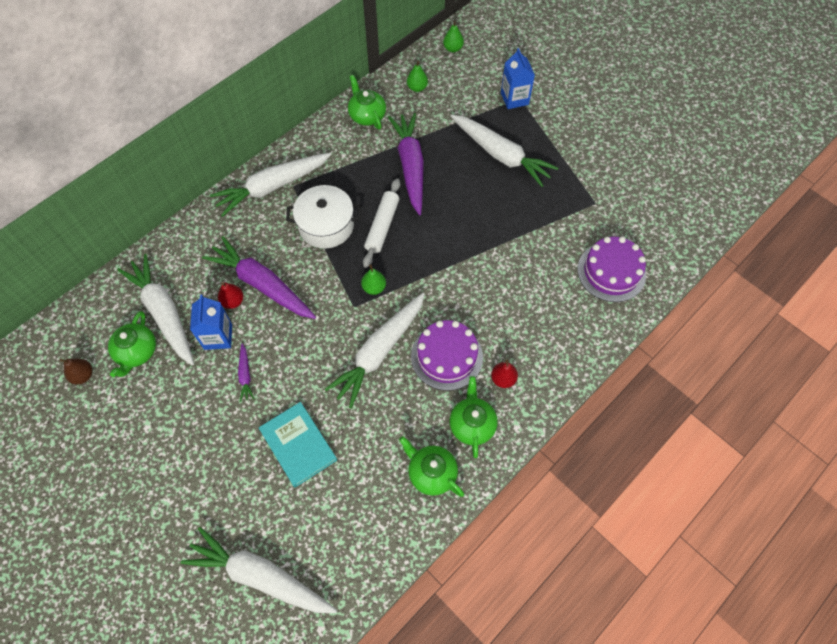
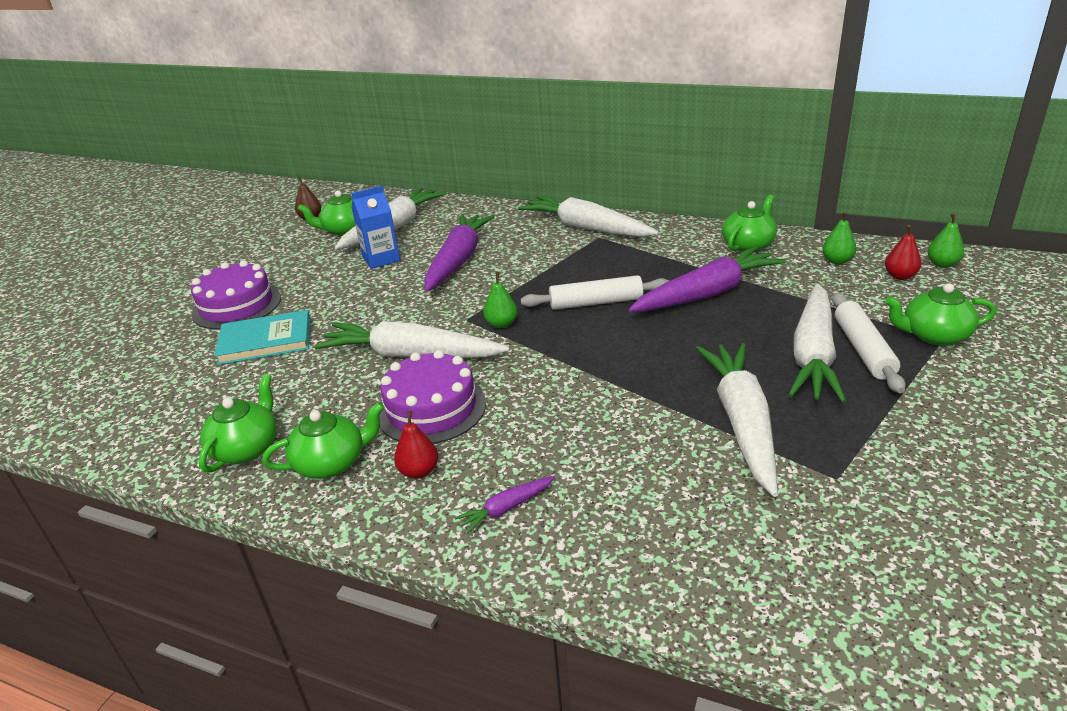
camera: 70 degrees right, 30 degrees down
(233, 301) = (427, 253): red pear -> red pear (900, 276)
(245, 375) = (342, 286): purple carrot -> purple carrot (506, 508)
(260, 576) = (102, 367): white carrot -> white carrot (742, 422)
(298, 445) = (265, 341): turquoise book -> turquoise book turned 45 degrees clockwise
(326, 225) = (564, 270): white pot -> none
(509, 133) = (863, 349): none -> white rolling pin
(514, 99) = (934, 335): blue carton -> green teapot
(611, 272) = (708, 541): purple cake -> purple cake (236, 306)

